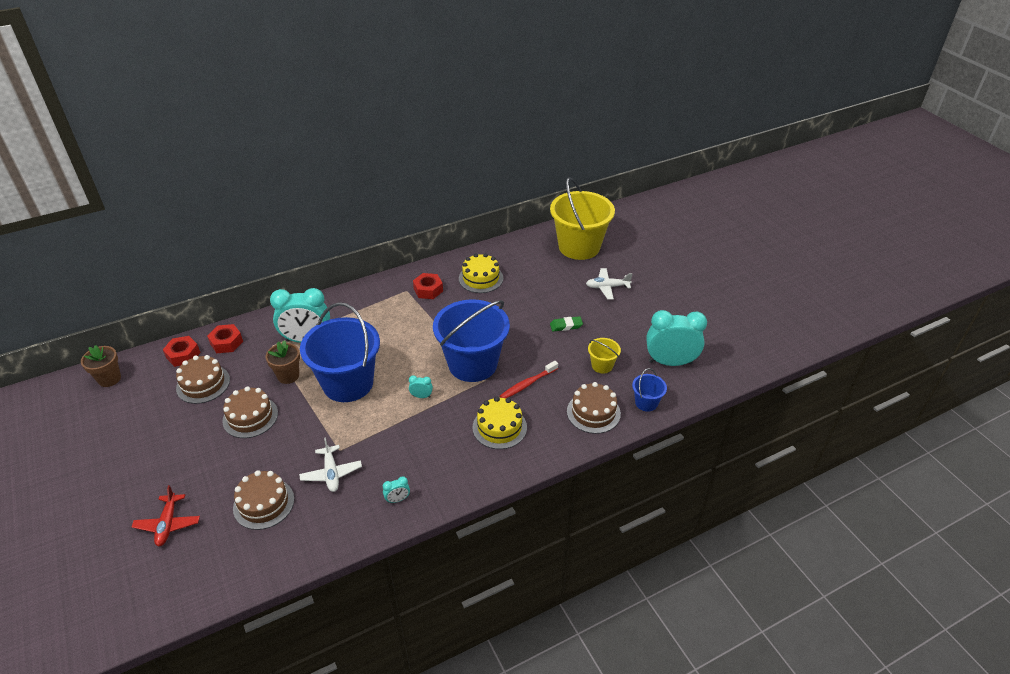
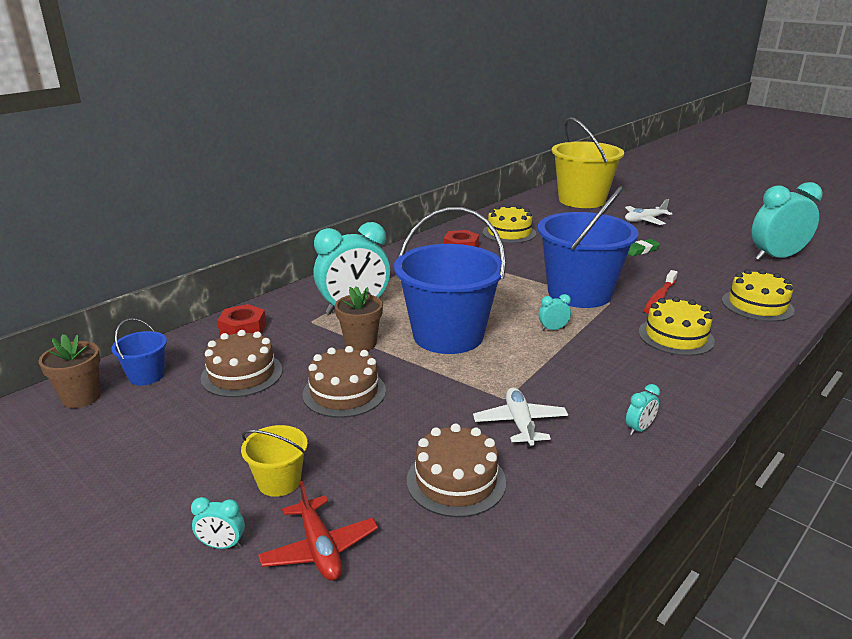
camera: 20 degrees left, 15 degrees down
(125, 507) = (222, 545): none -> turquoise clock
(183, 355) = (187, 352): red nut -> none
(331, 473) = (520, 423): white plane -> white plane turned 150 degrees counterclockwise
(593, 412) = (757, 305): brown cake -> yellow cake
(602, 365) = (715, 271): yellow bucket -> yellow bucket (279, 481)
(646, 403) = (797, 288): blue bucket -> blue bucket (146, 375)

